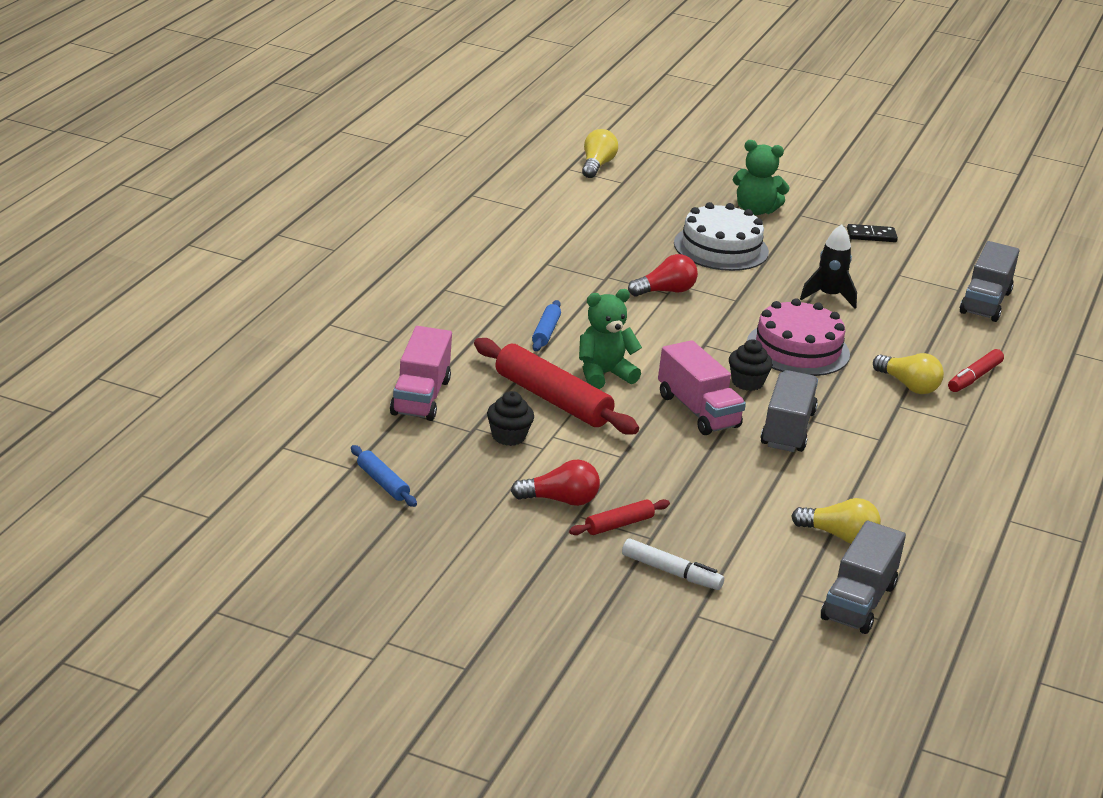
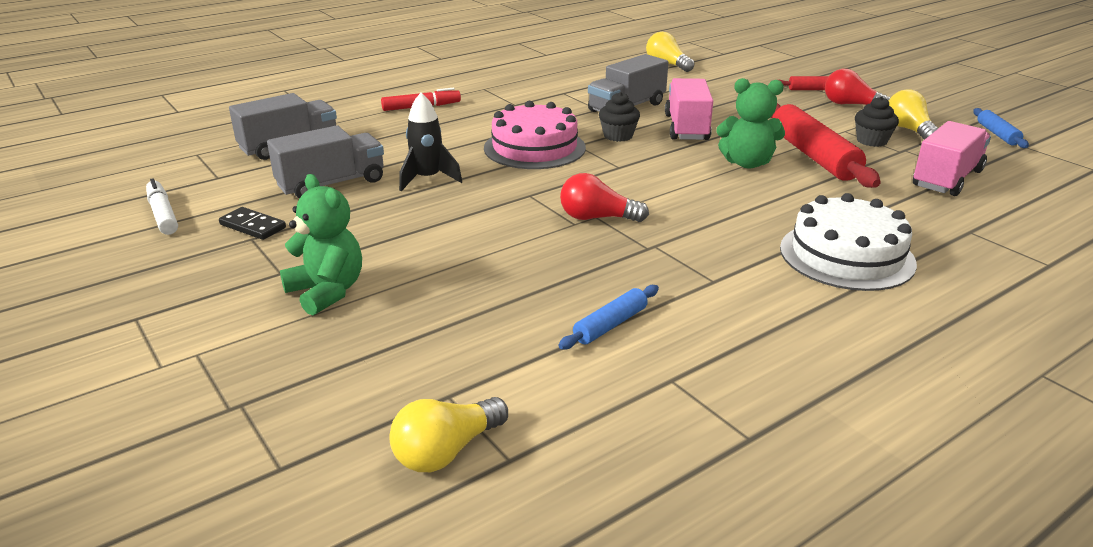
camera: 145 degrees left, 0 degrees up
(545, 332) = (777, 206): blue rolling pin -> blue rolling pin (610, 325)
(671, 572) = (797, 69): white marker -> white marker (163, 214)
(721, 248) = (459, 251): white cake -> white cake (846, 255)
(859, 602) = (692, 46): grey truck -> grey truck (331, 184)
(908, 385) = (484, 112): yellow light bulb -> yellow light bulb (909, 130)

